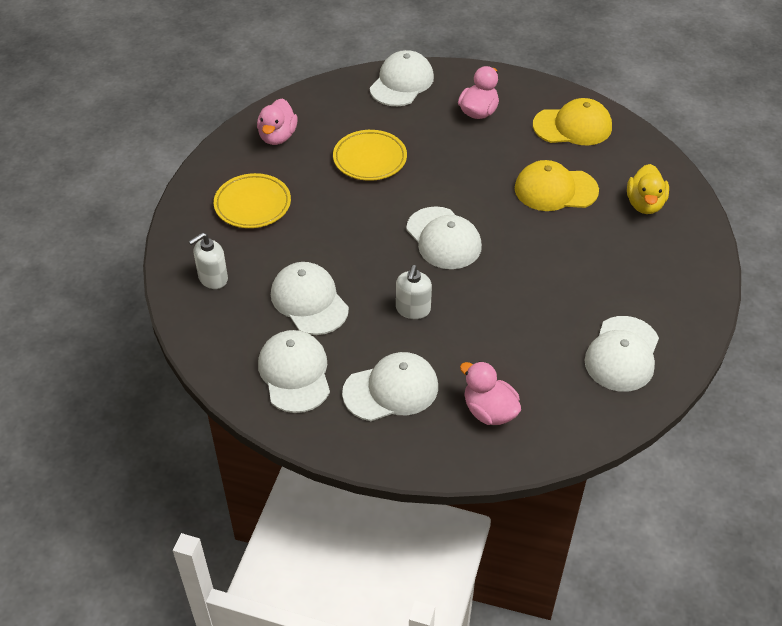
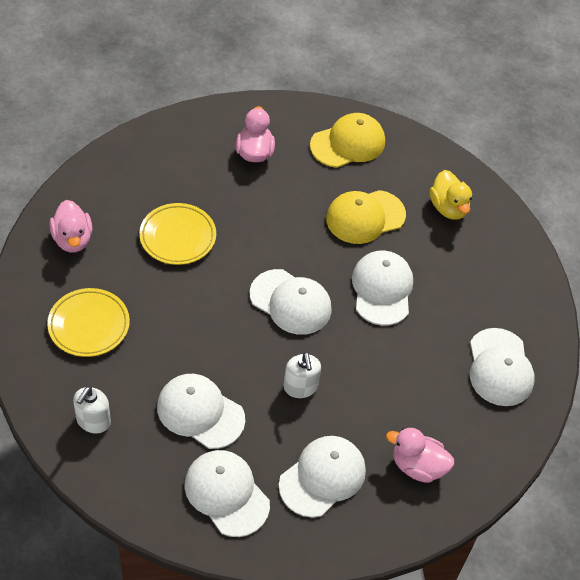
camera: 30 degrees left, 5 degrees up
(402, 82) = (165, 140): white cap -> white cap (382, 289)

